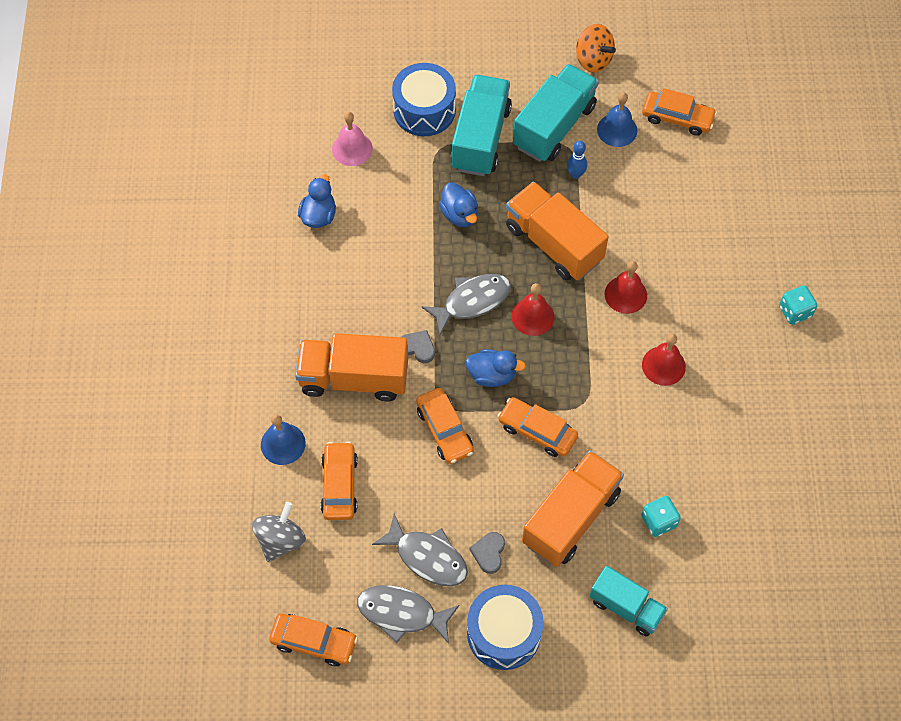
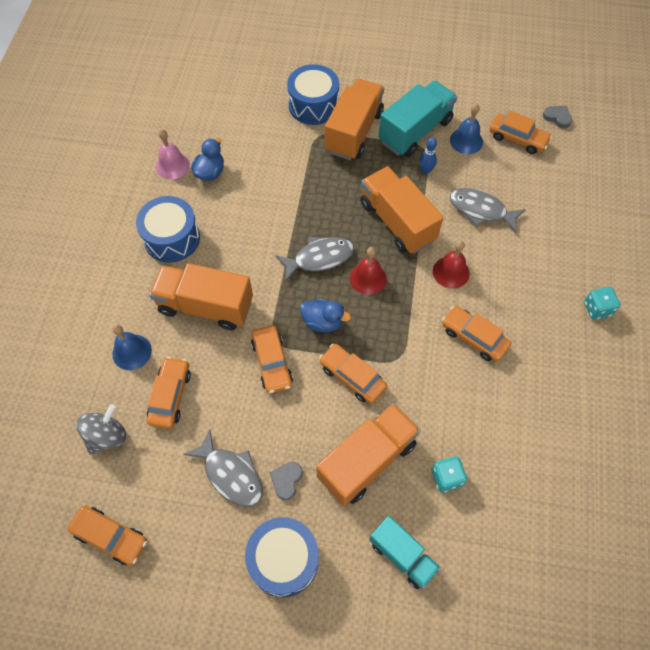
camera: 10 degrees right, 0 degrees up
(294, 304) = (172, 238): none -> blue drum
(352, 149) = (249, 126): pink bell -> pink bell (172, 165)
(402, 613) = (195, 523): grey fish -> grey fish (481, 210)
(418, 347) = (265, 289): grey heart -> grey heart (557, 118)
(459, 215) = (324, 188): blue duck -> none
(481, 138) = (354, 132): turquoise truck -> orange truck
(593, 60) = (456, 86): orange spinning top -> none
(663, 365) = (474, 337): red bell -> orange car

